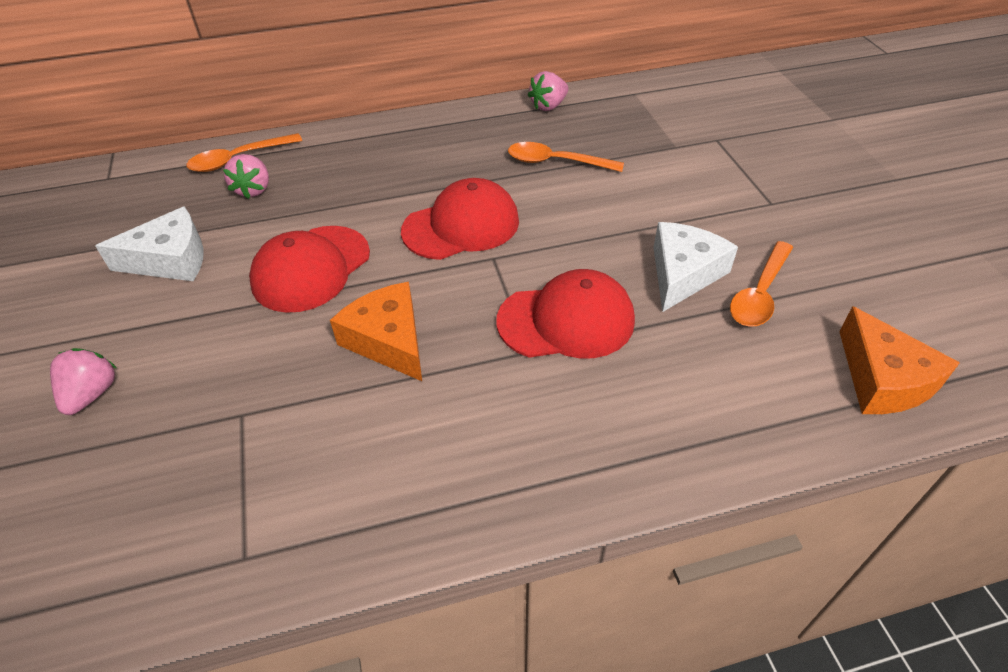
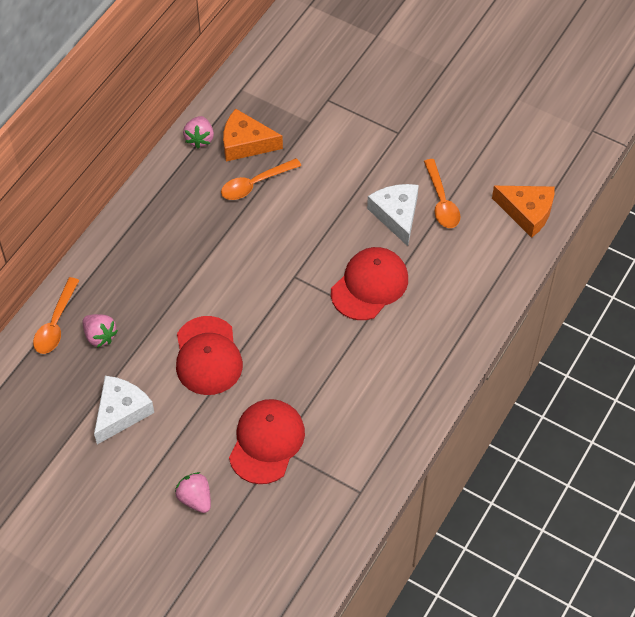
camera: 45 degrees left, 10 degrees up
(388, 340) = (299, 361): orange cheese -> orange cheese (246, 143)
(461, 226) = (254, 269): red cap -> red cap (266, 442)

